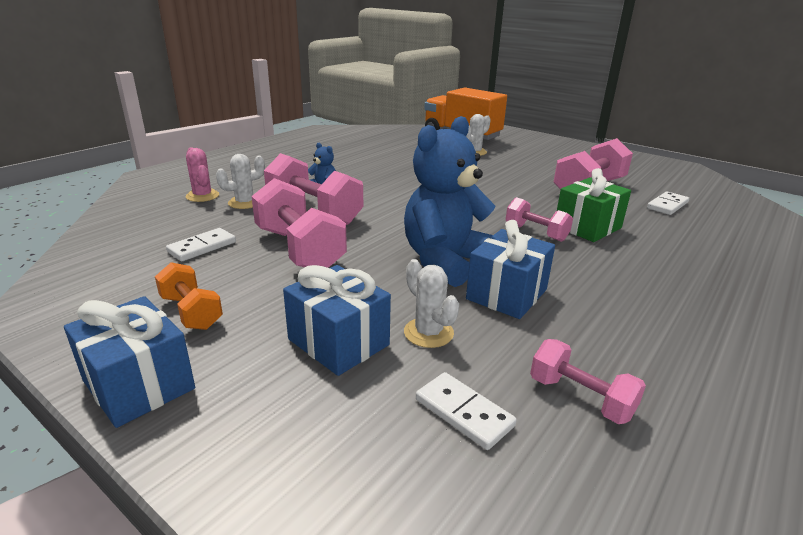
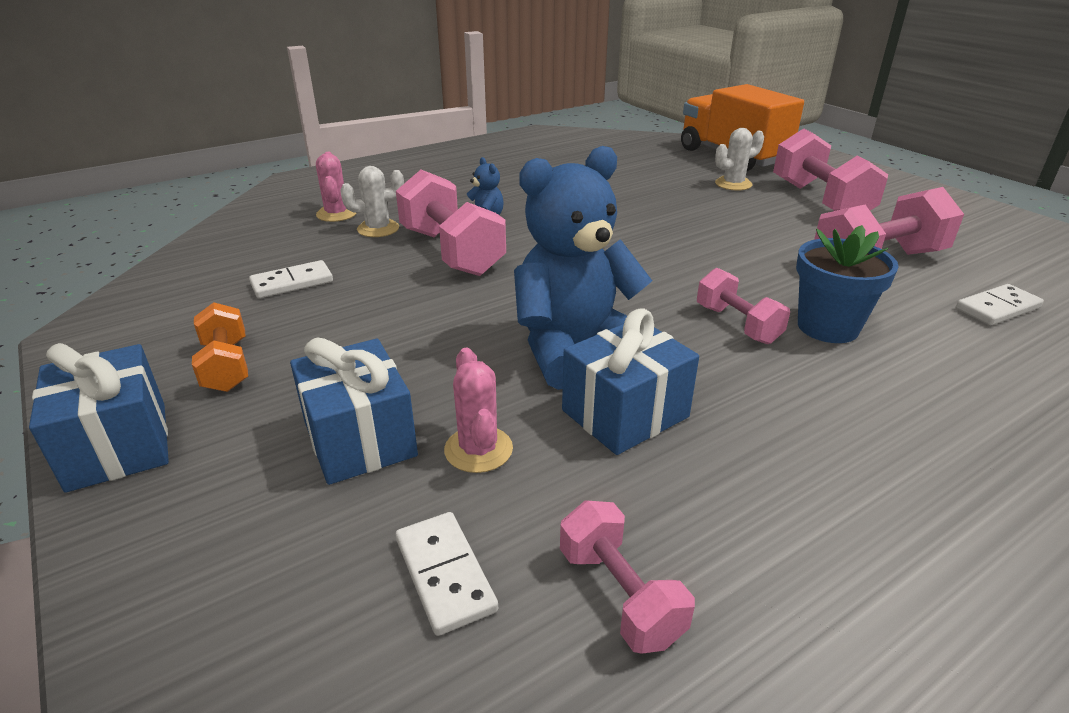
camera: 20 degrees right, 5 degrees up
(299, 249) = (399, 302): pink dumbbell -> pink dumbbell (819, 201)
(428, 333) = (478, 449): white cactus -> pink cactus
(587, 227) = (827, 327): green gift -> blue flower pot

